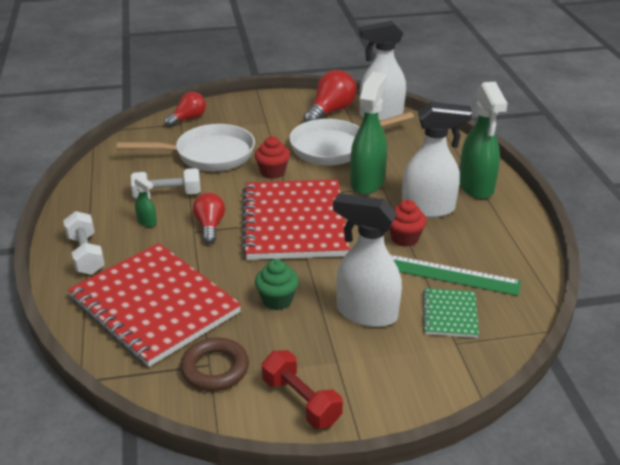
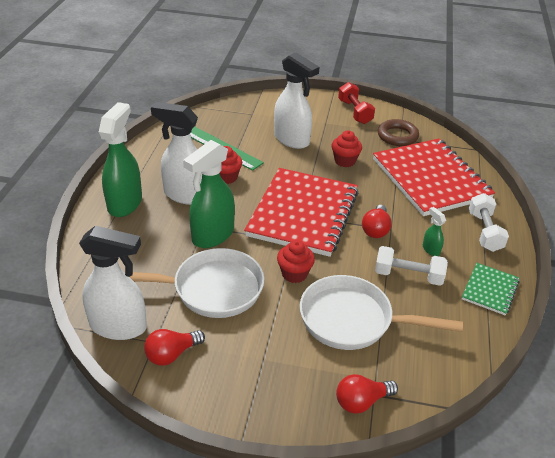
camera: 160 degrees left, 5 degrees up
(277, 300) = (345, 161): green cupcake -> red cupcake
(330, 111) = (172, 354): red light bulb -> red light bulb, size x0.65
(449, 314) = (242, 126): green notebook -> green notebook (490, 290)

